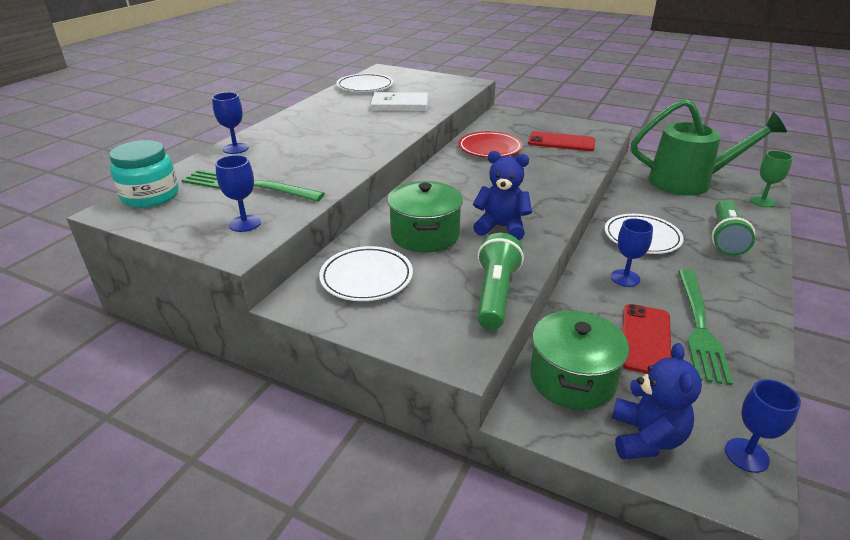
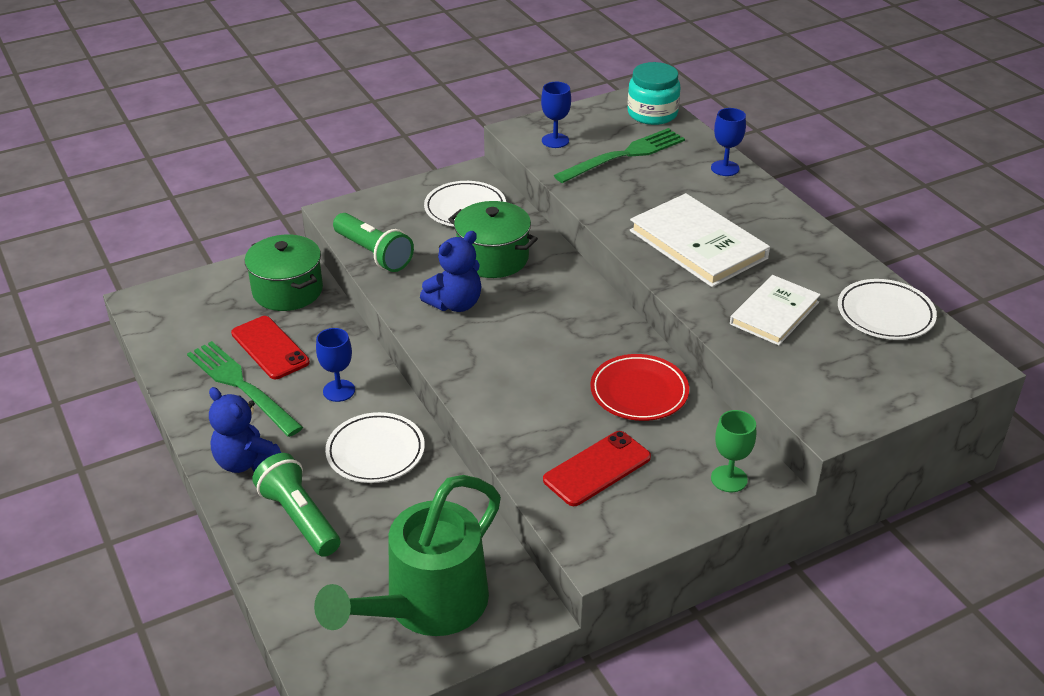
camera: 125 degrees right, 5 degrees up
(354, 134) = (697, 244): none -> white book
(645, 438) = (214, 290): blue teddy bear -> blue teddy bear (246, 462)
(746, 455) = (152, 319): blue goblet -> none
(762, 201) = (309, 635): green goblet -> green goblet (729, 479)

